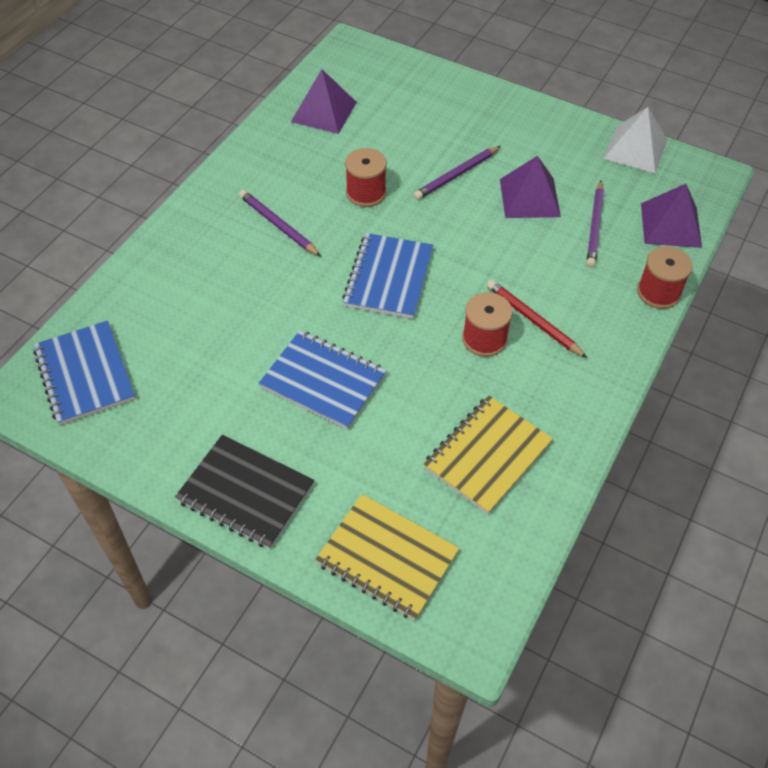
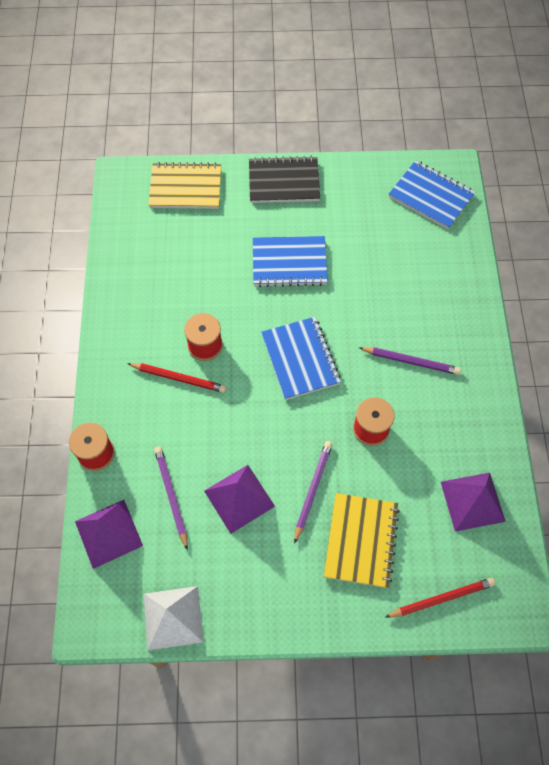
camera: 150 degrees right, 10 degrees up
(404, 74) = (441, 598): none -> red pencil
(487, 455) = (161, 268): yellow notebook -> yellow notebook (361, 541)

